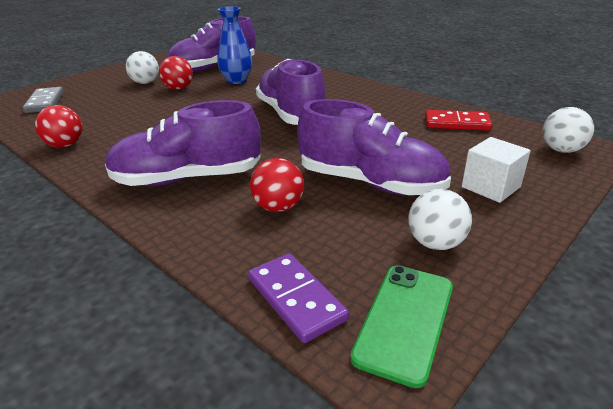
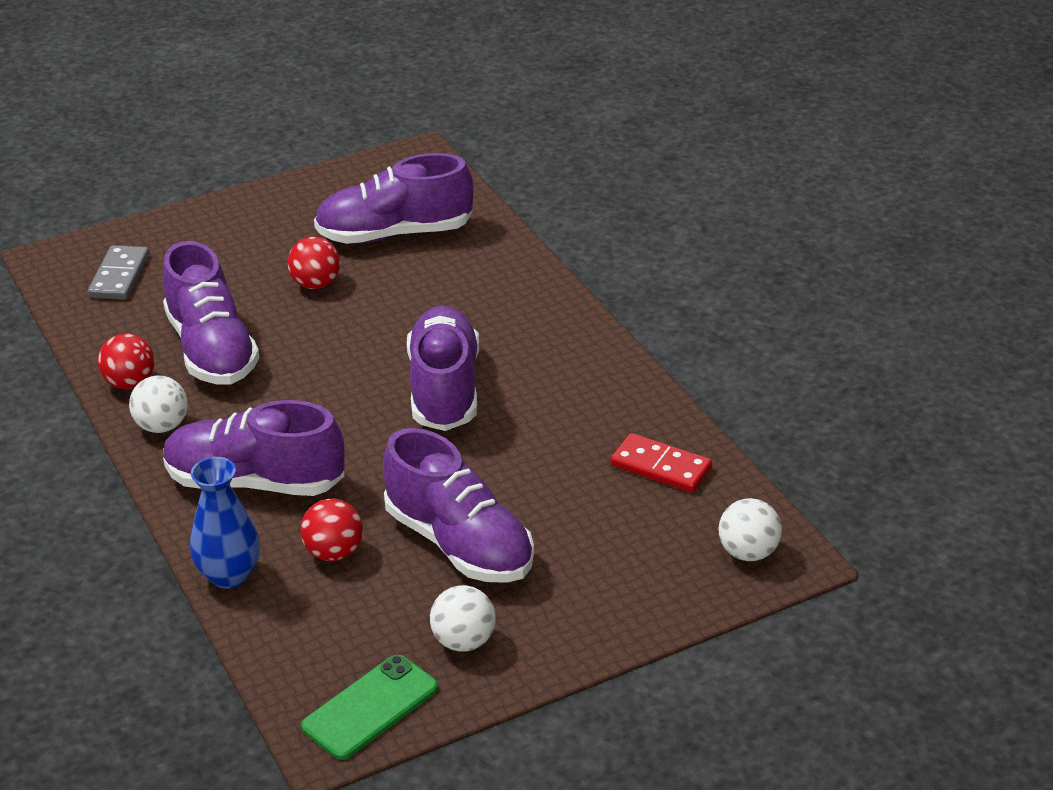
camera: 20 degrees right, 5 degrees up
(122, 122) = (212, 349): none -> purple shoe
(145, 83) = (273, 256): white ball -> white ball (162, 426)
(236, 80) = (412, 282): blue vase -> blue vase (229, 575)
(296, 299) = (290, 662): purple domino -> none
(490, 187) = (594, 587): white cube -> none

